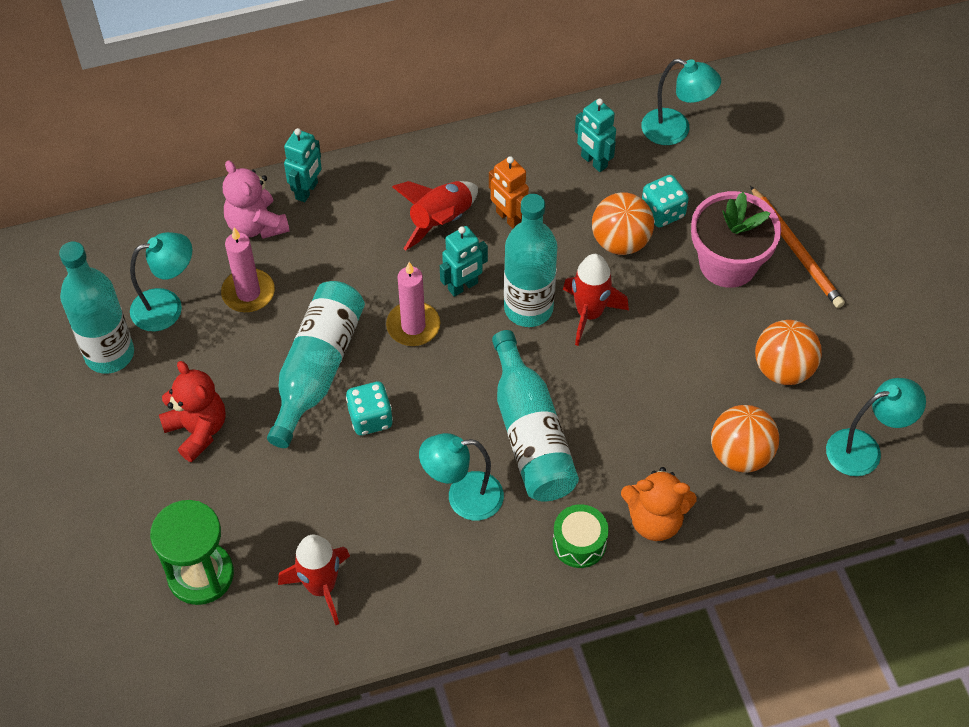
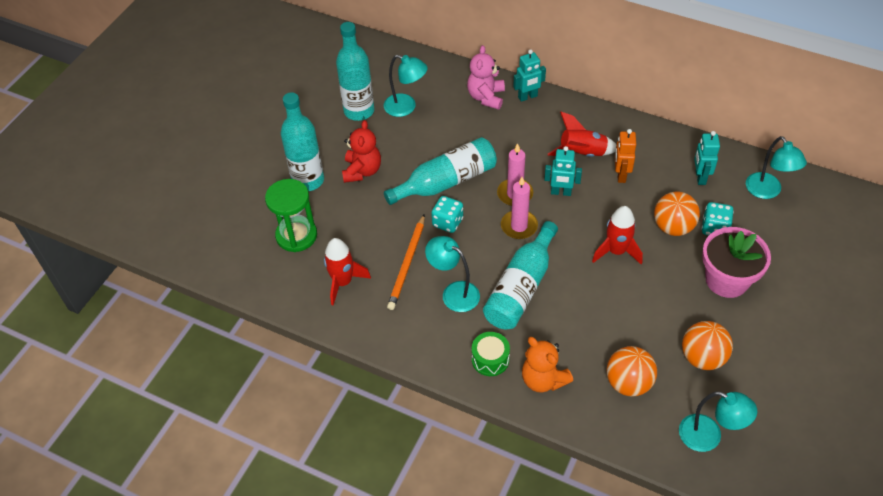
camera: 45 degrees right, 5 degrees down
(248, 293) = (450, 125): pink candle -> pink candle (519, 226)
(528, 308) = (585, 226): turquoise bottle -> turquoise bottle (308, 180)
(796, 250) = (778, 301): orange pencil -> orange pencil (407, 264)

